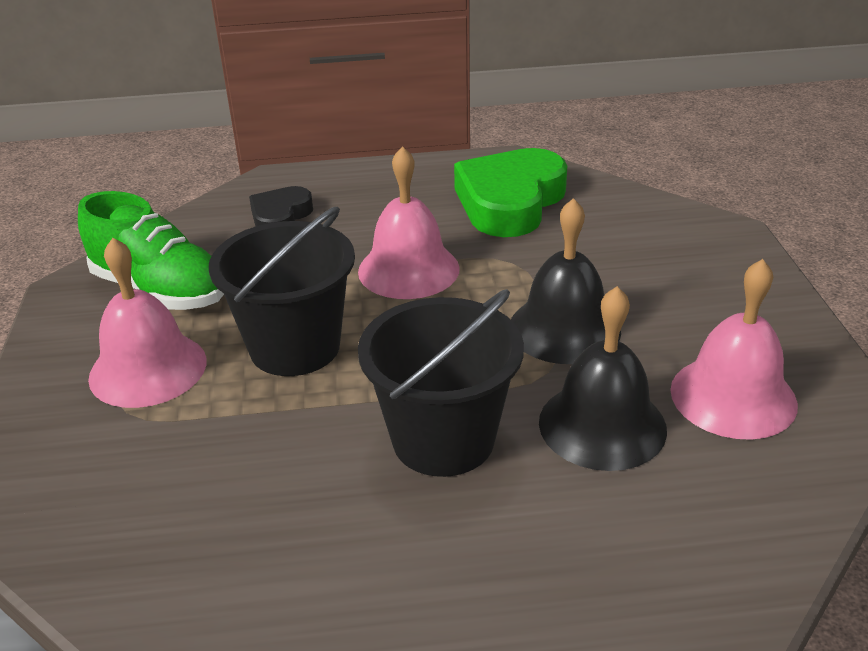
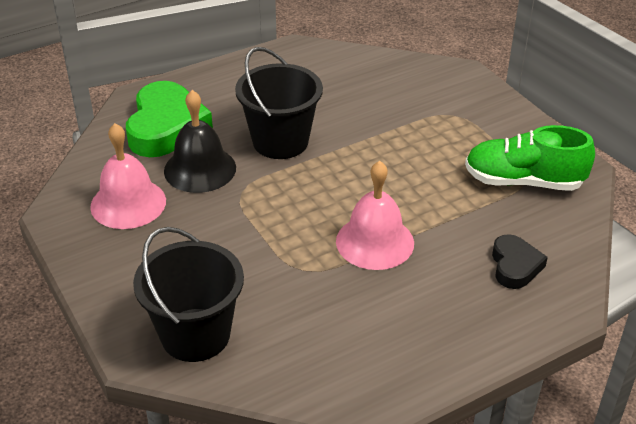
camera: 155 degrees right, 5 degrees up
(148, 369) = (468, 135): pink bell -> none
(295, 347) = (400, 168): black bucket -> black bucket (195, 335)
(510, 202) = (340, 338): green heart -> green heart (166, 127)
(564, 329) = (242, 222): black bell -> none

